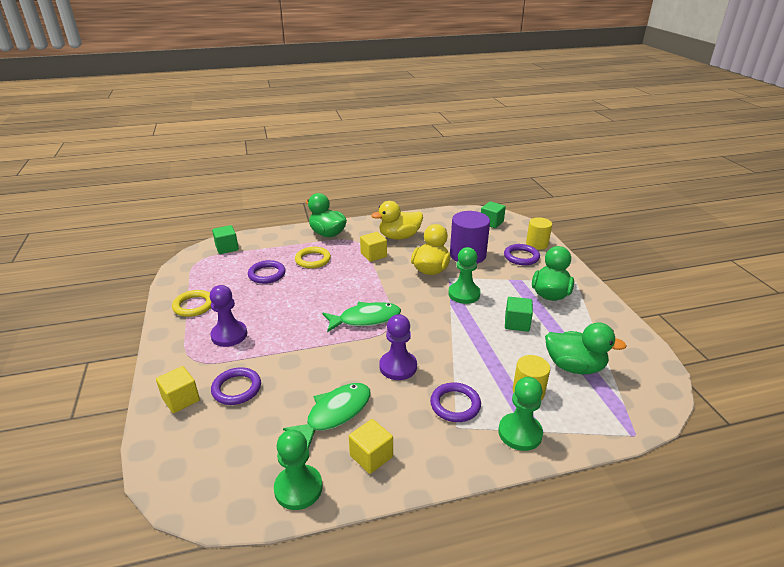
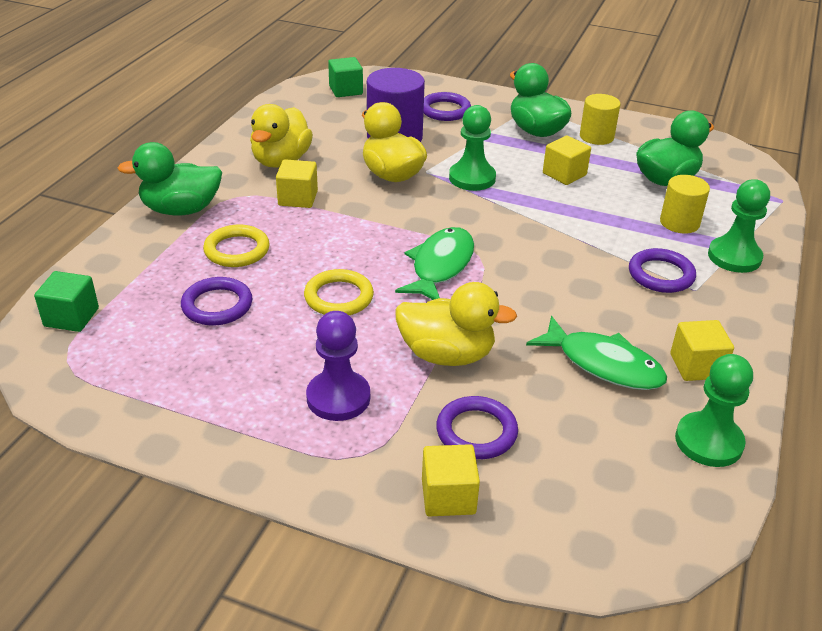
camera: 55 degrees left, 5 degrees up
(193, 306) = (208, 410): yellow ring -> yellow ring (338, 297)
(291, 353) = (447, 355): none -> yellow duck
(335, 414) = (603, 364): green fish -> green fish turned 135 degrees clockwise
(398, 367) = (561, 283): purple pawn -> none
(517, 323) = (564, 174): green cube -> yellow cube
(537, 244) = (432, 89): yellow cylinder -> yellow cylinder (596, 136)

